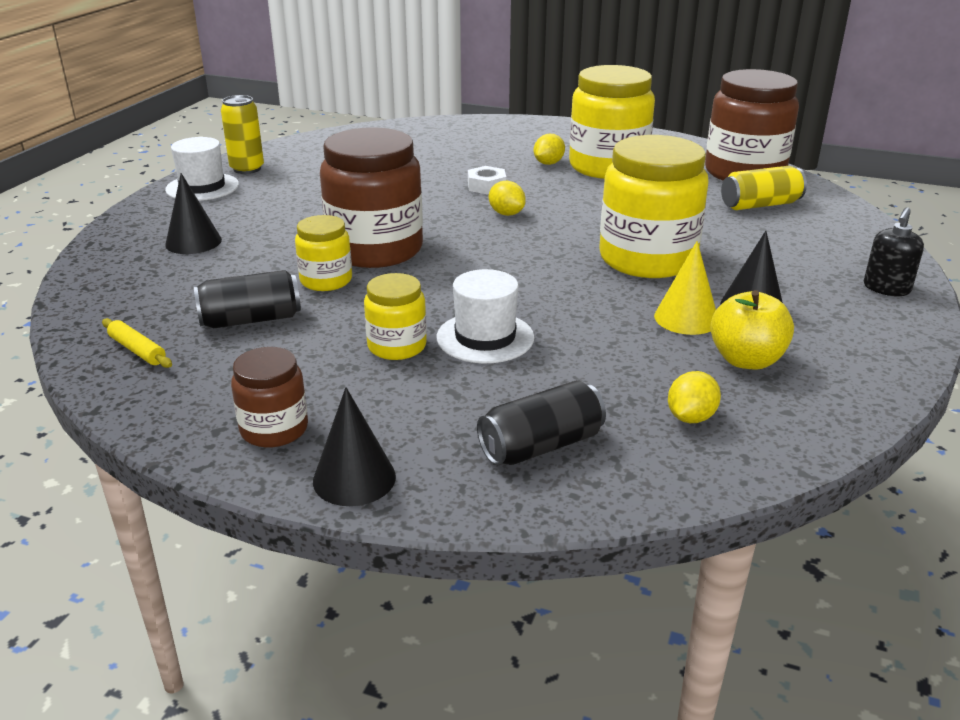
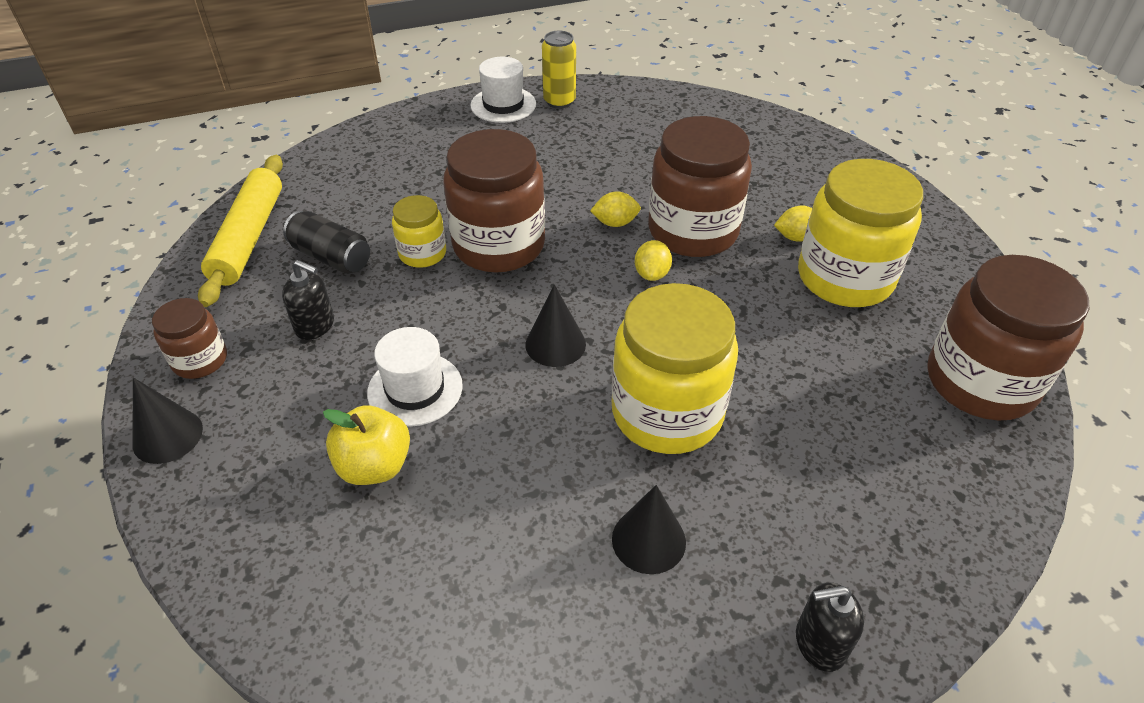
camera: 50 degrees right, 15 degrees up
(137, 350) = (248, 237): yellow rolling pin -> yellow rolling pin, size x2.28
(193, 242) = (415, 159): black cone -> black cone (555, 344)
(331, 356) = (315, 326): none -> black soap dispenser
(397, 346) = (358, 350): yellow jar -> none
(486, 186) = (693, 231): white nut -> brown jar
(541, 446) = (278, 514): black can -> none
(686, 318) = (573, 500): yellow cone -> none
(690, 417) = (393, 591): yellow lemon -> yellow lemon (615, 223)
(746, 360) = (532, 585): yellow apple -> yellow apple (374, 466)
(760, 205) = (908, 435): yellow can -> none

